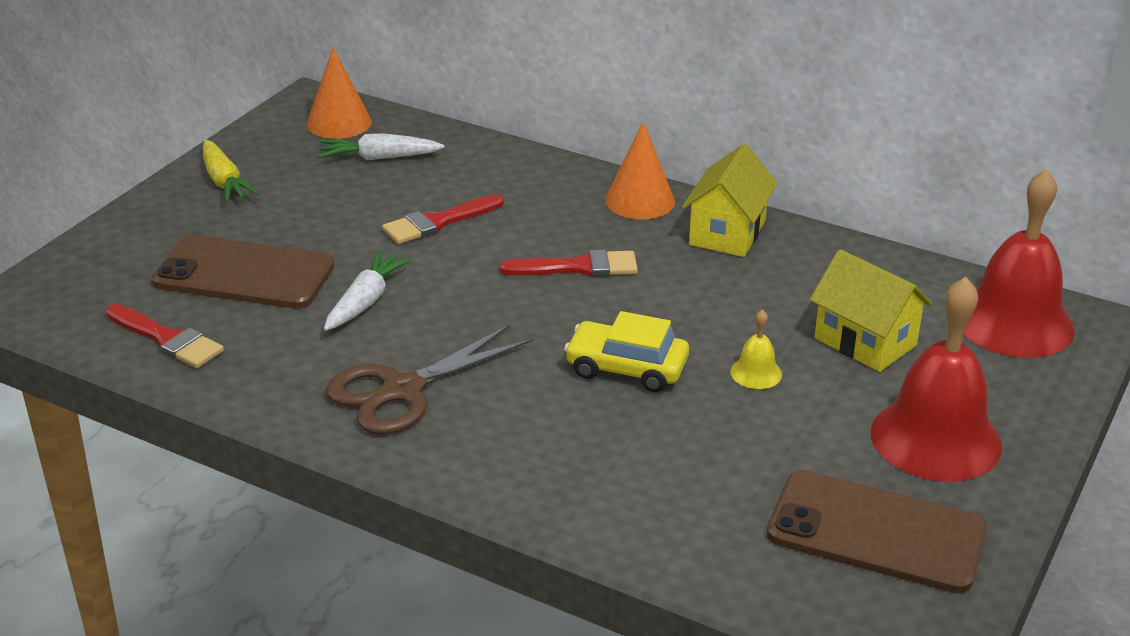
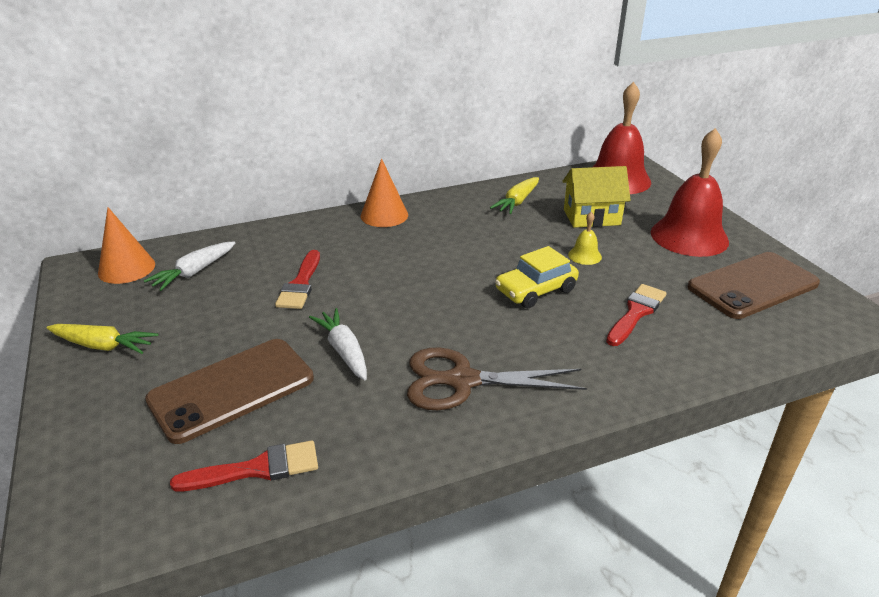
camera: 50 degrees left, 0 degrees up
(403, 390) = (462, 381): brown scissors -> brown scissors turned 90 degrees clockwise
(578, 267) = (419, 260): red brush -> red brush (636, 313)
(727, 233) = (451, 207): yellow house -> none
(815, 272) = (517, 202): none -> yellow carrot

